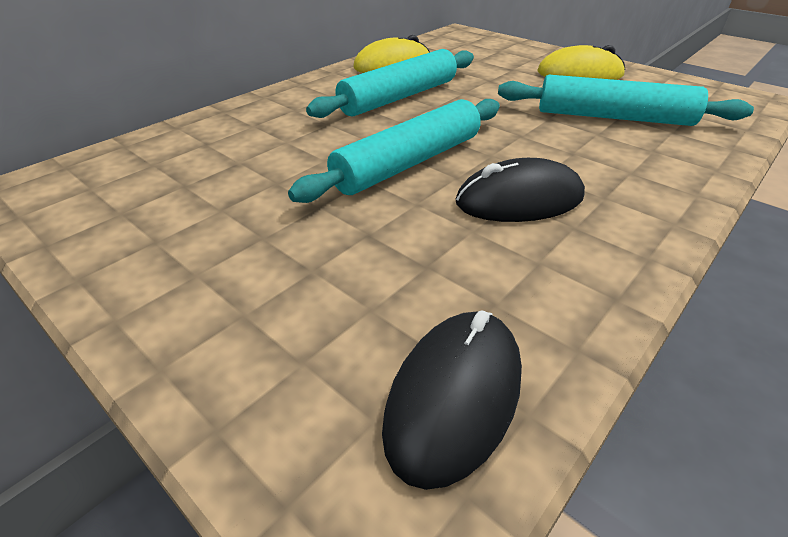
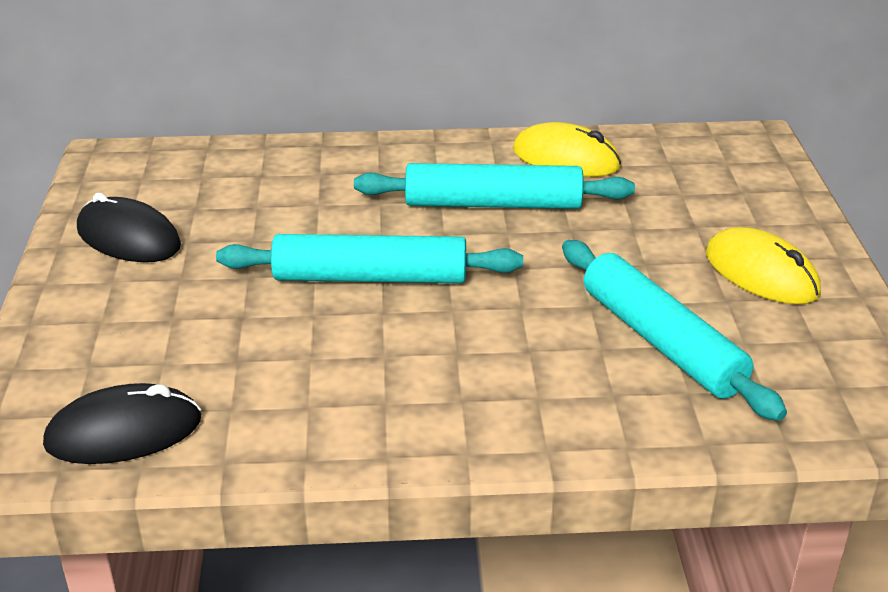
camera: 45 degrees right, 5 degrees down
(519, 200) = (388, 358): black mouse -> black mouse (128, 238)

